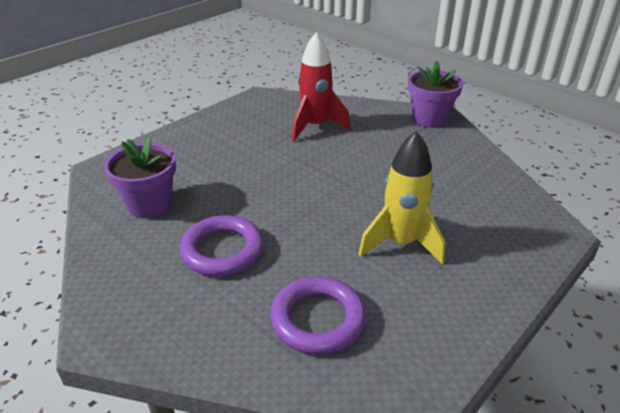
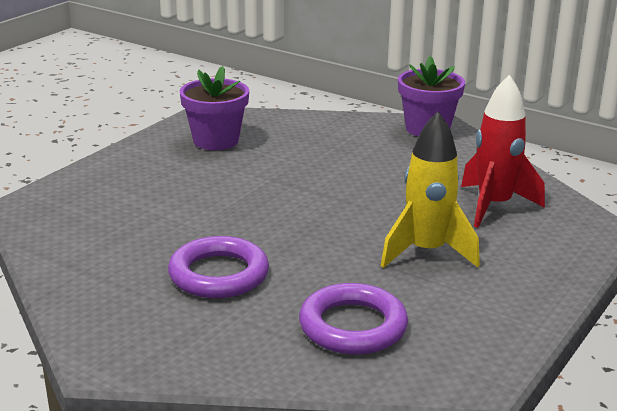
camera: 10 degrees left, 10 degrees down
(149, 204) = (108, 237): purple flower pot -> purple flower pot (216, 141)
(315, 126) = (288, 145): red rocket -> red rocket (494, 206)

